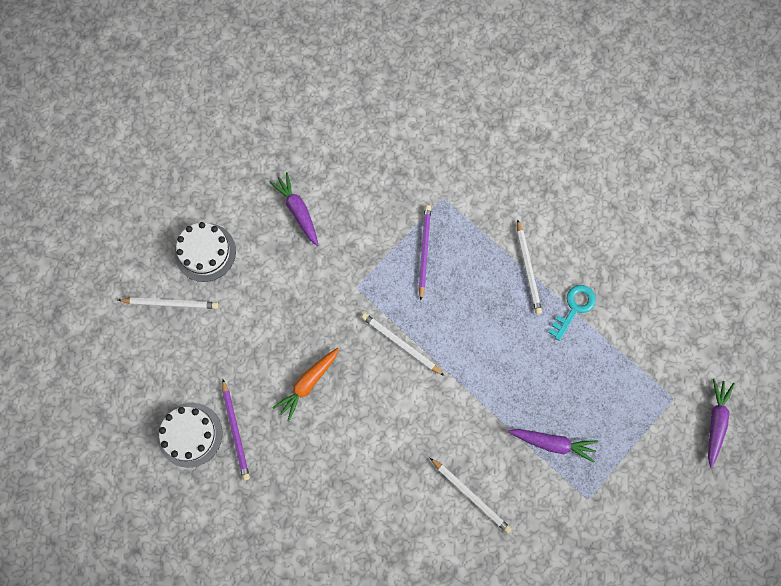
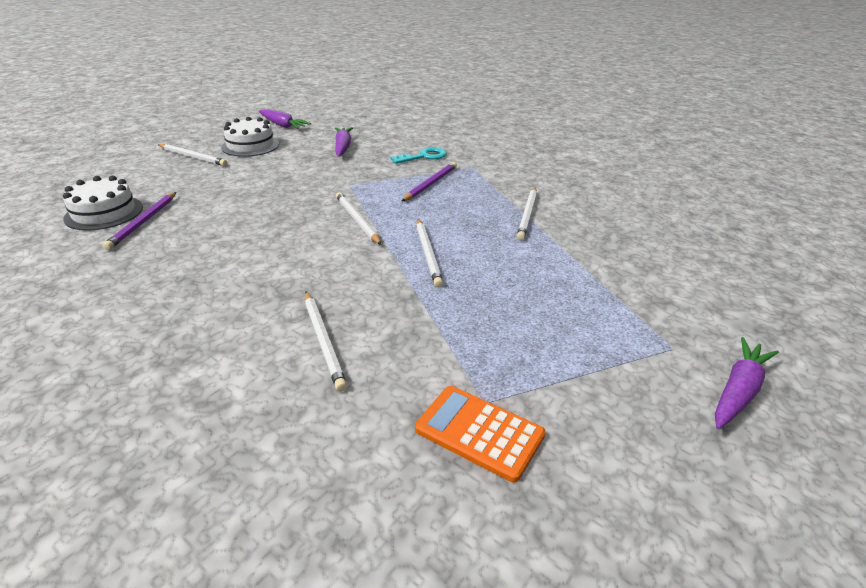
camera: 25 degrees right, 40 degrees down
(307, 384) = (243, 217): orange carrot -> none
(481, 366) = (428, 254): none -> white pencil
(553, 443) = (470, 332): purple carrot -> purple carrot (282, 125)
(574, 308) = (565, 247): turquoise key -> turquoise key (423, 156)
(594, 523) = (479, 432): none -> orange calculator

